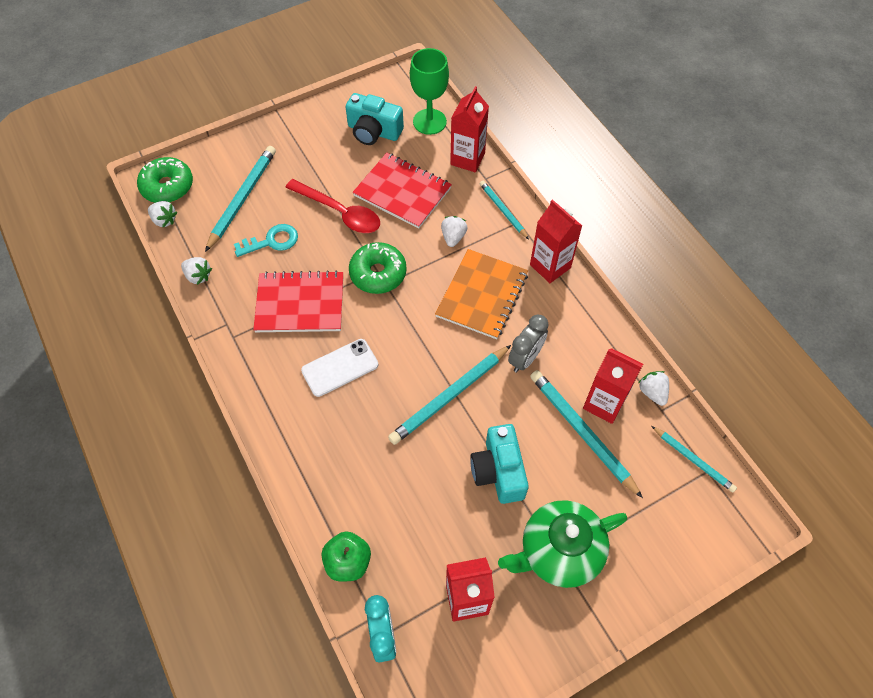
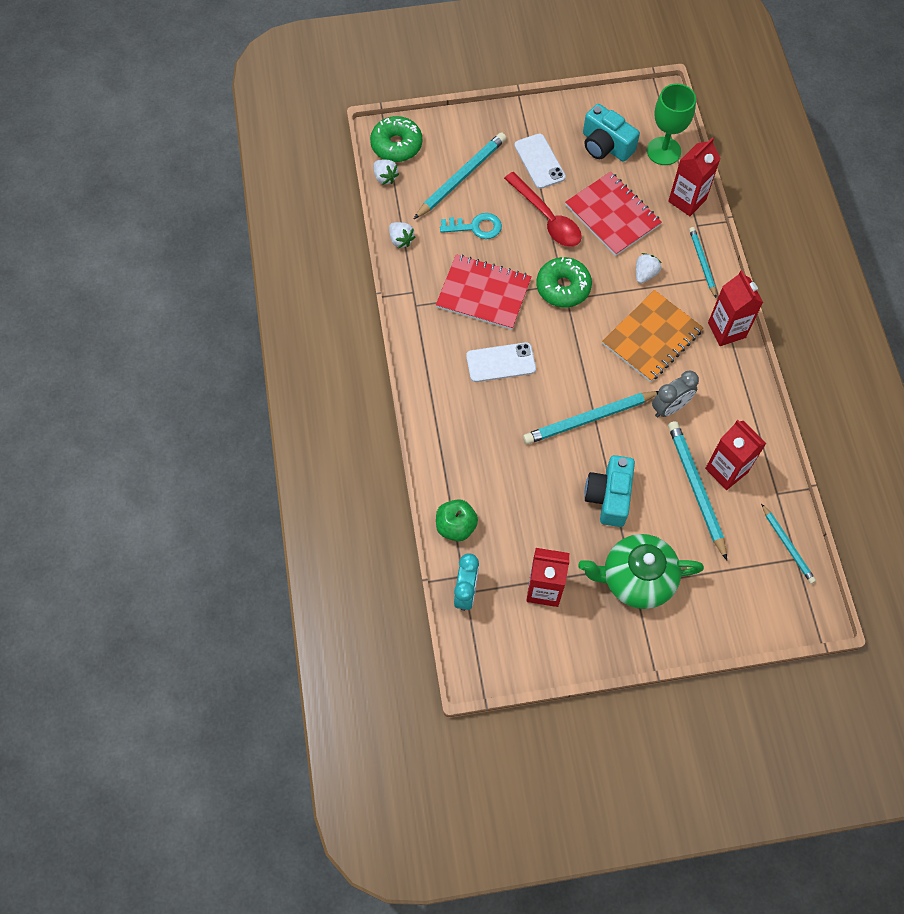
camera: 20 degrees right, 5 degrees up
(315, 163) = (539, 161): none -> white phone
(652, 392) = (775, 475): white strawberry -> none

